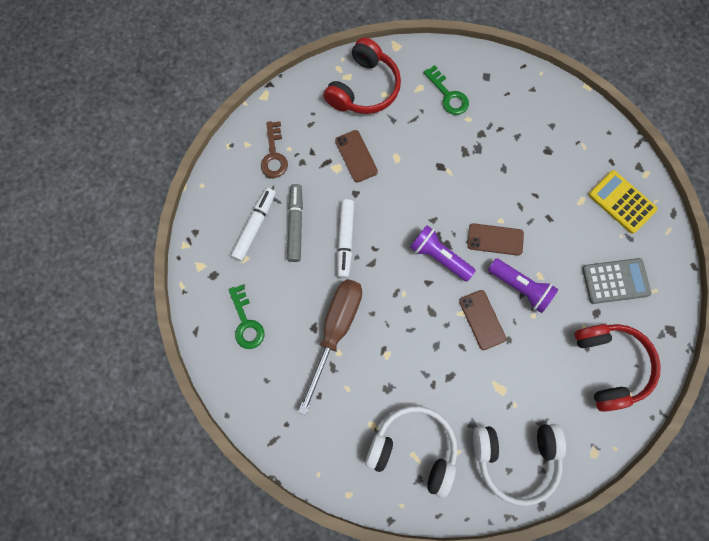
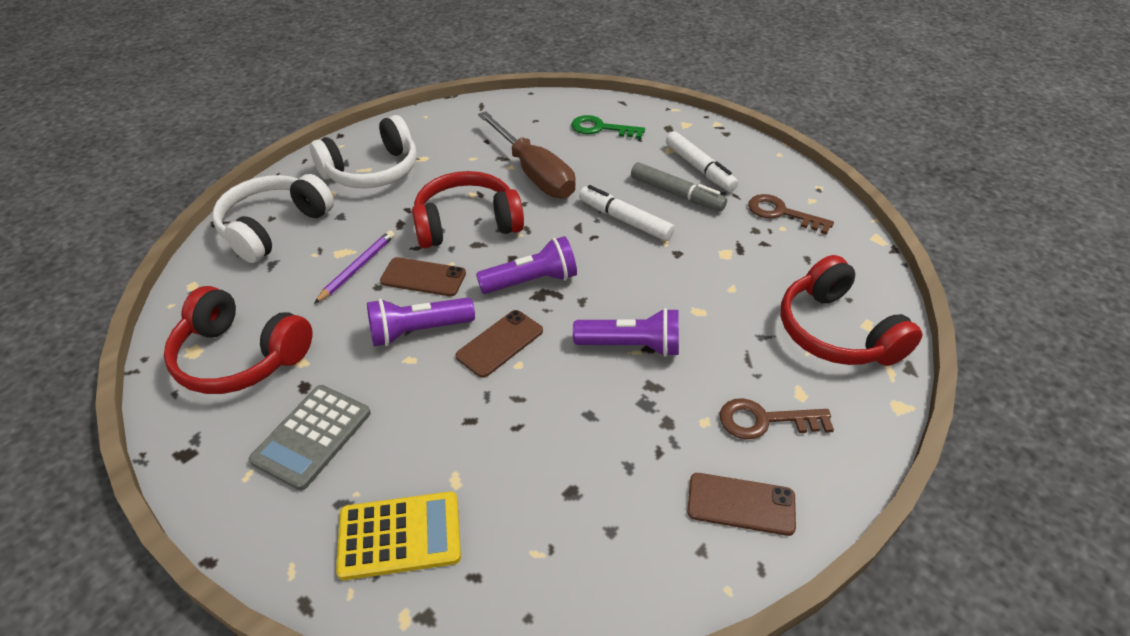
camera: 125 degrees right, 30 degrees down
(356, 156) = (729, 276): brown phone -> brown phone (741, 504)
(418, 333) = (467, 223): none -> red headphones
(447, 176) = (631, 346): none -> purple flashlight
(448, 95) = (764, 421): green key -> brown key
(504, 366) = (357, 268): none -> purple pencil

